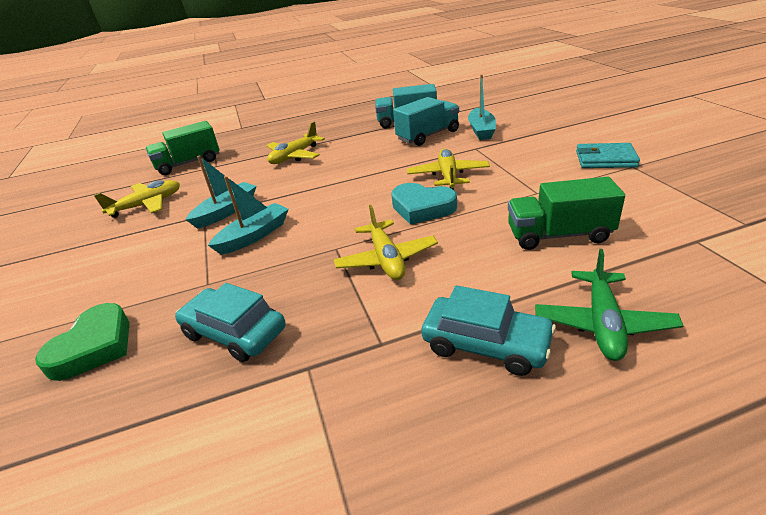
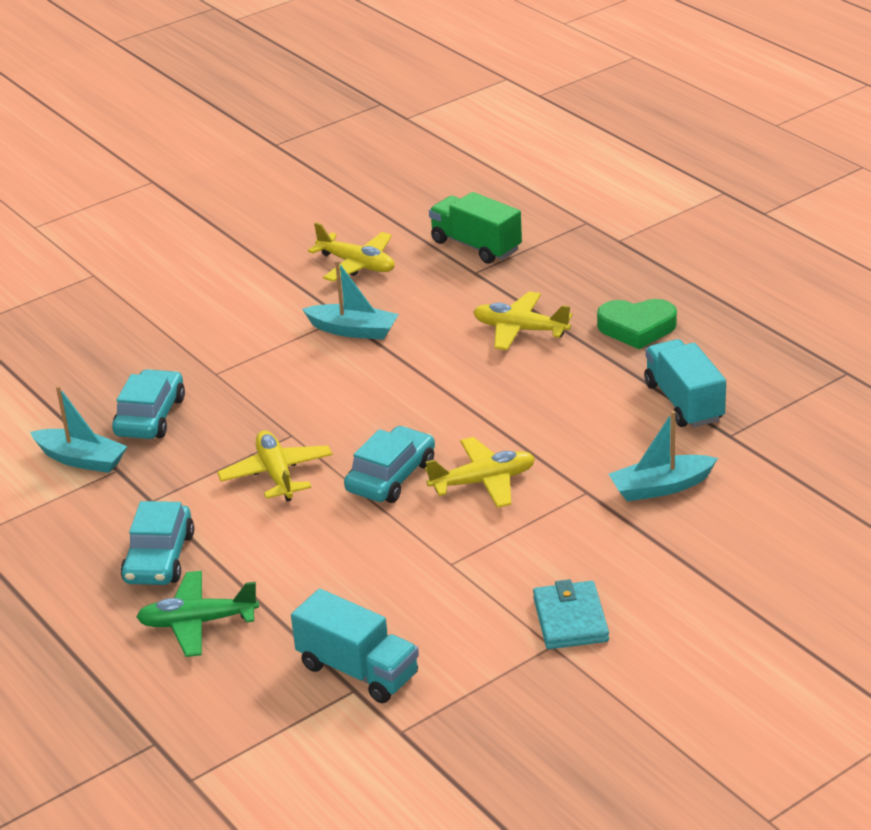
camera: 70 degrees right, 0 degrees up
(94, 347) = (121, 349): green heart -> green heart (637, 328)
(254, 236) = (304, 371): turquoise boat -> turquoise boat (81, 459)
(386, 259) = (276, 474): yellow plane -> yellow plane turned 105 degrees clockwise
(422, 208) = (391, 476): turquoise heart -> turquoise car
(428, 135) = (626, 436): turquoise truck -> turquoise truck (358, 670)
(559, 235) = (347, 588): green truck -> none

